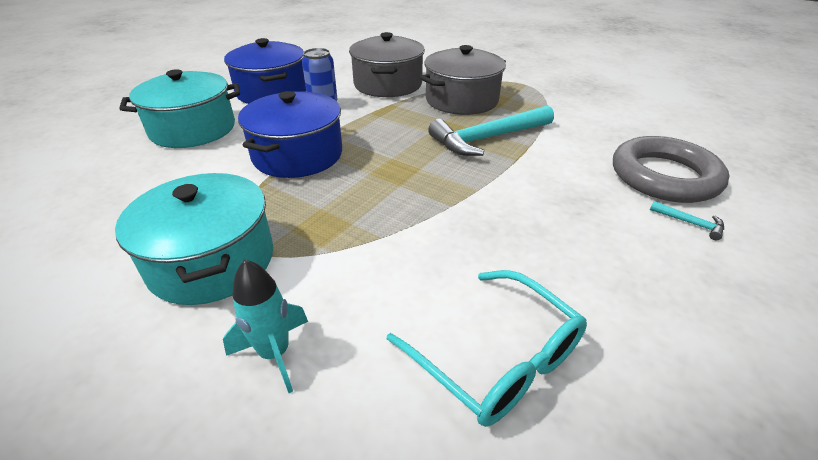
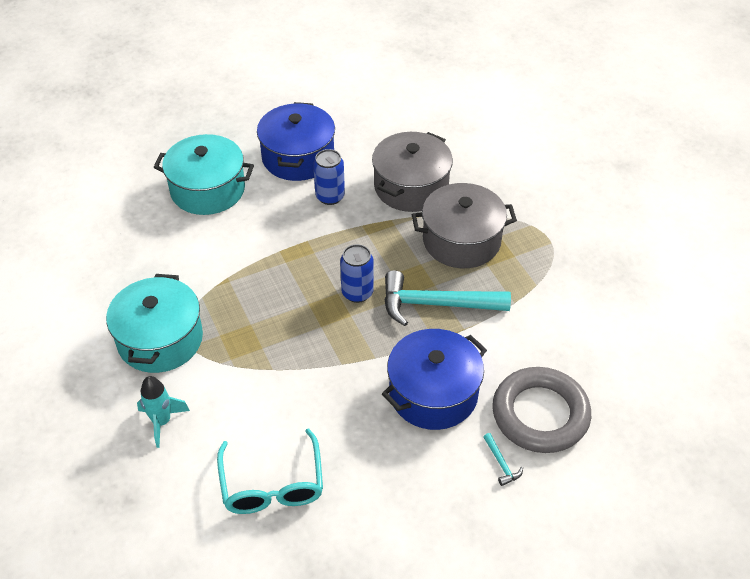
camera: 30 degrees right, 10 degrees up
(297, 155) = (269, 258): blue pot -> blue pot (433, 393)
(410, 152) = (357, 293): none -> blue can

